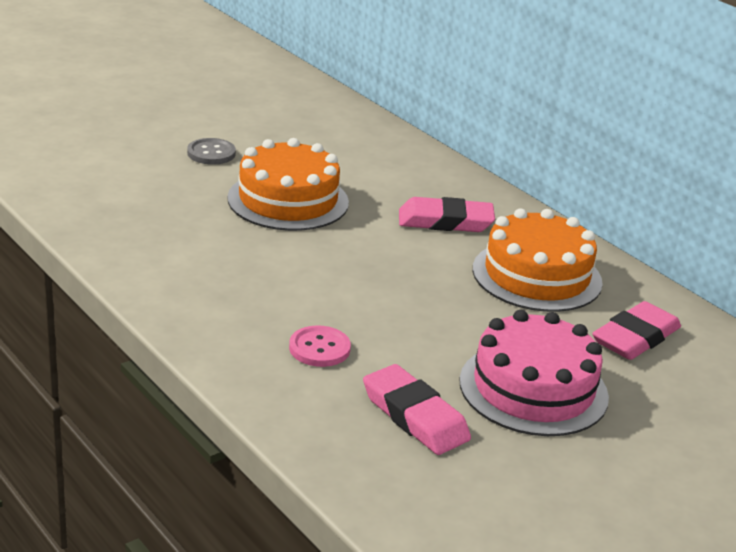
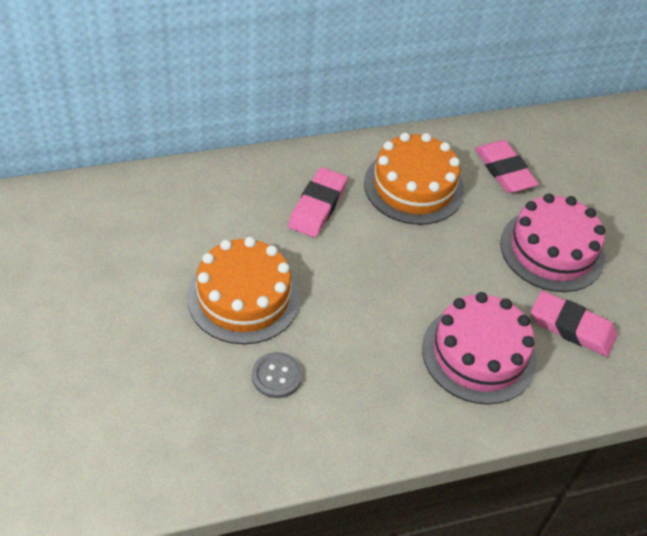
camera: 70 degrees left, 20 degrees up
(211, 153) = (127, 326): grey button -> grey button (276, 376)
(319, 348) = (479, 354): pink button -> pink cake
(415, 416) = (572, 327): pink eraser -> pink eraser turned 45 degrees clockwise

